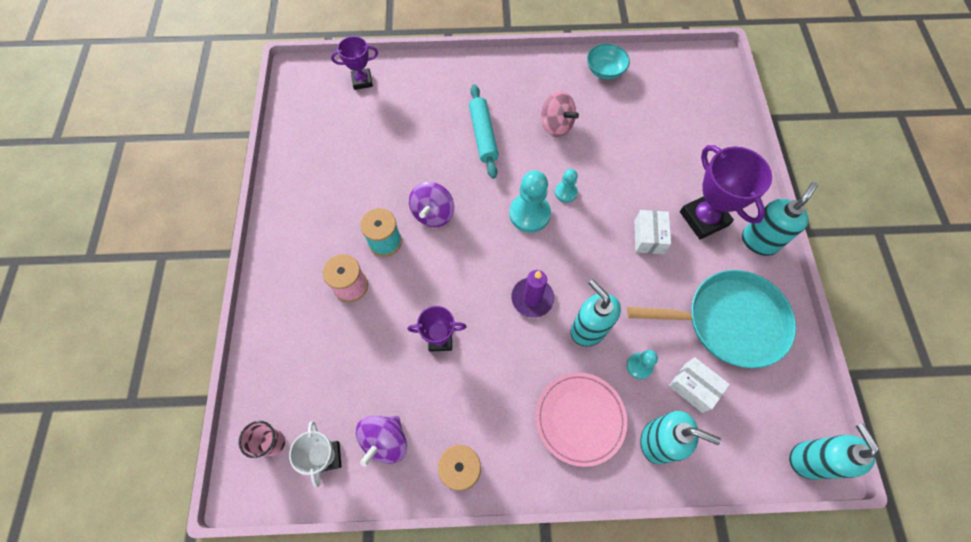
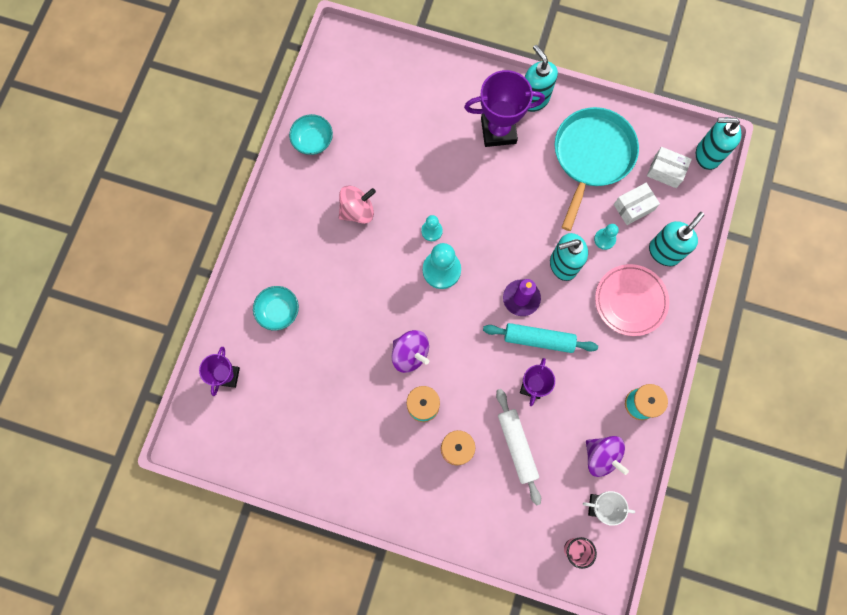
camera: 70 degrees left, 10 degrees up
(370, 345) = (517, 446): none -> white rolling pin
(434, 97) = (278, 311): none -> turquoise bowl
(483, 135) = (342, 280): turquoise rolling pin -> turquoise rolling pin (539, 339)
(648, 237) = (499, 182): white box -> white box (665, 171)

